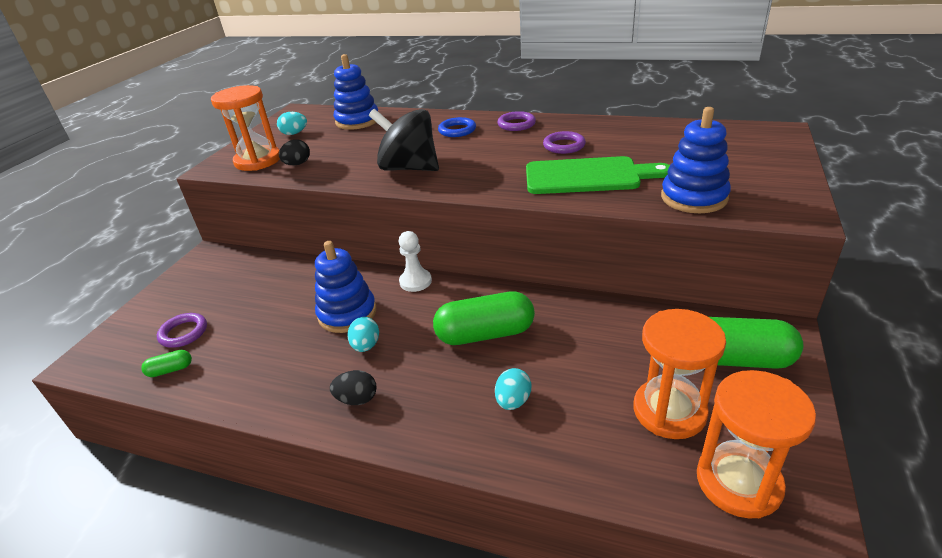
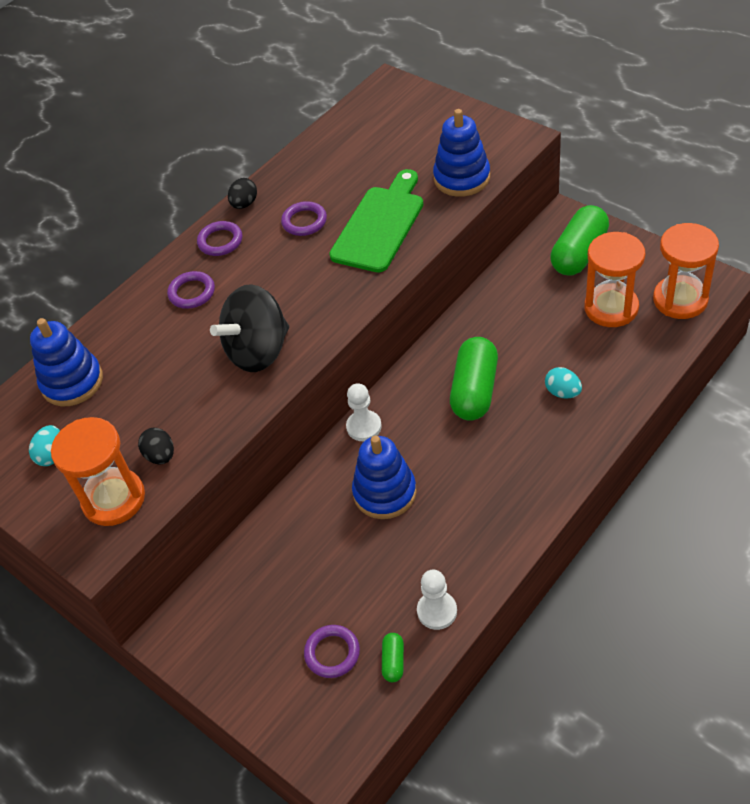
camera: 65 degrees left, 15 degrees up
(221, 382) = (437, 611): none -> white pawn
(357, 399) = (513, 498): black egg -> black egg (244, 204)
(366, 346) = (444, 483): turquoise egg -> none
(457, 130) = (192, 293): blue ring -> purple ring

